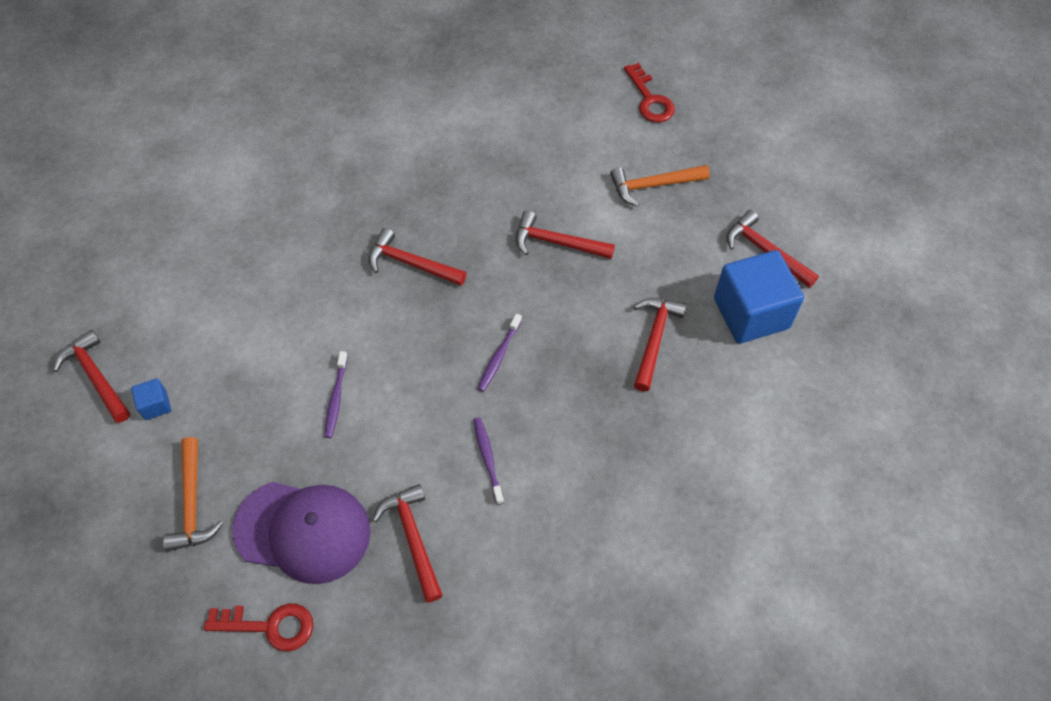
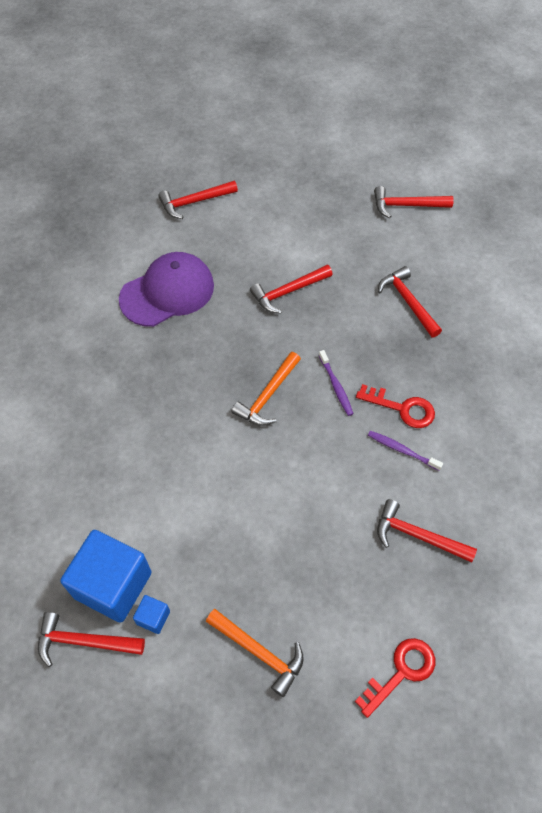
camera: 45 degrees left, 0 degrees up
(303, 531) = (350, 597): purple cap -> purple cap (167, 292)
(336, 398) = (269, 499): purple toothbrush -> none
(411, 263) = (214, 377): red hammer -> red hammer (194, 202)
(650, 99) = (240, 166): red key -> red key (402, 408)
(653, 185) = (303, 215): orange hammer -> orange hammer (268, 396)
(751, 313) = (439, 245): blue cube -> blue cube (113, 585)

